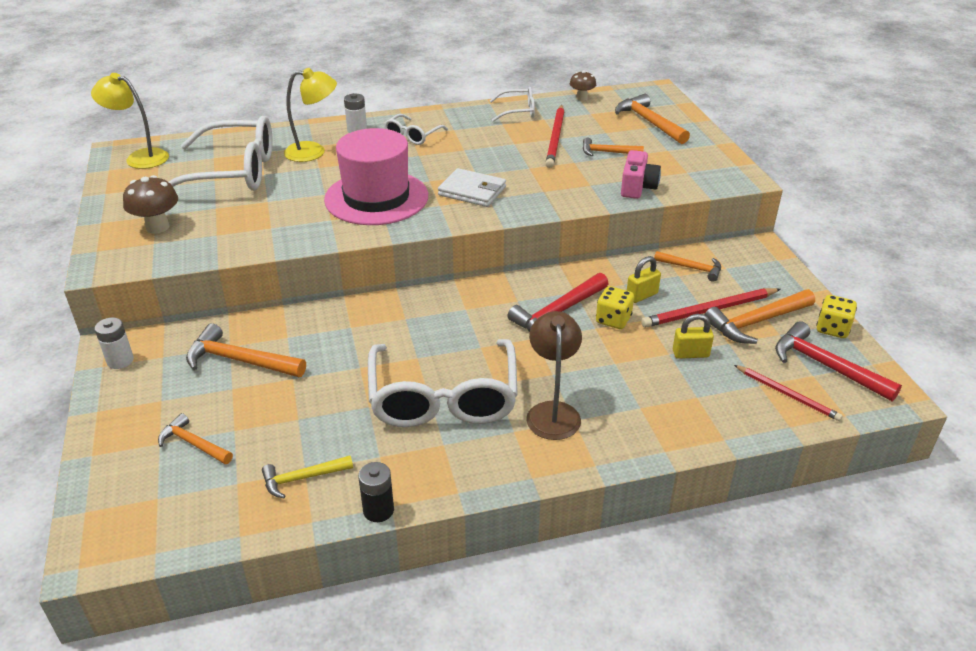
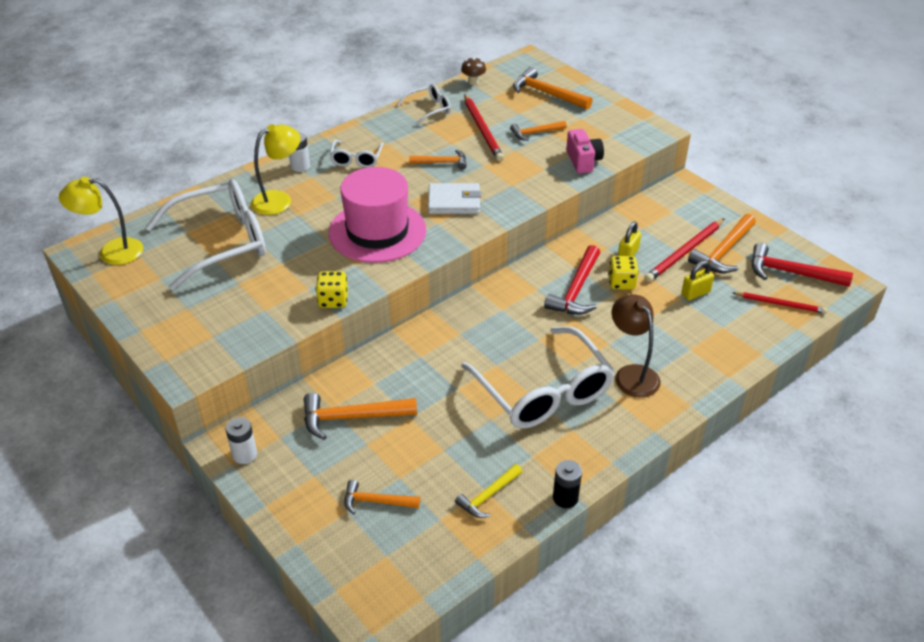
camera: 25 degrees left, 5 degrees up
(157, 227) = (201, 319): brown mushroom -> none
(691, 268) = (648, 219): orange hammer -> orange hammer (442, 163)
(832, 329) = (777, 241): yellow dice -> yellow dice (333, 300)

